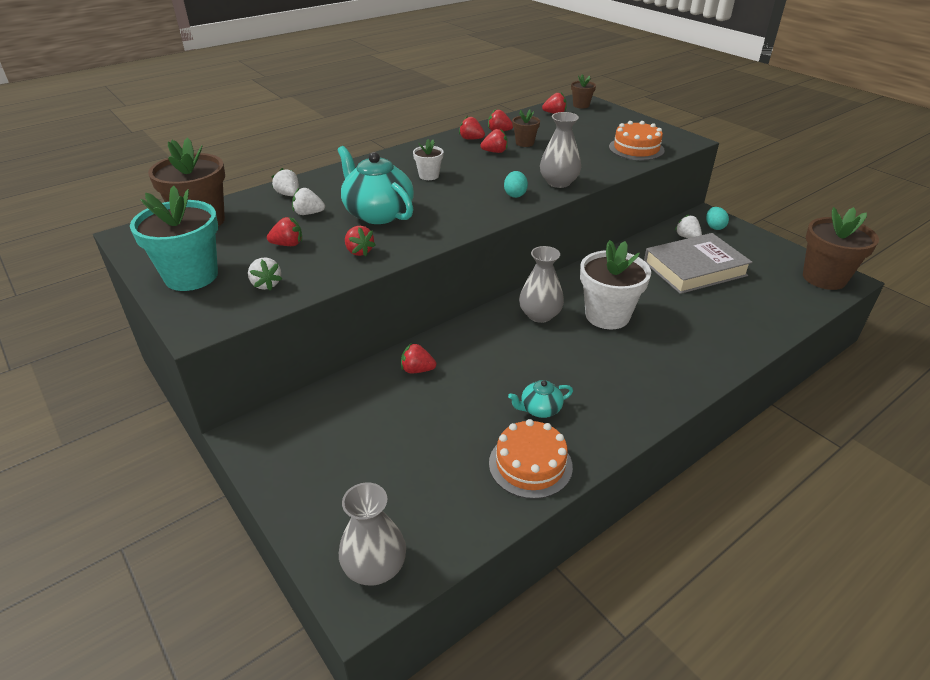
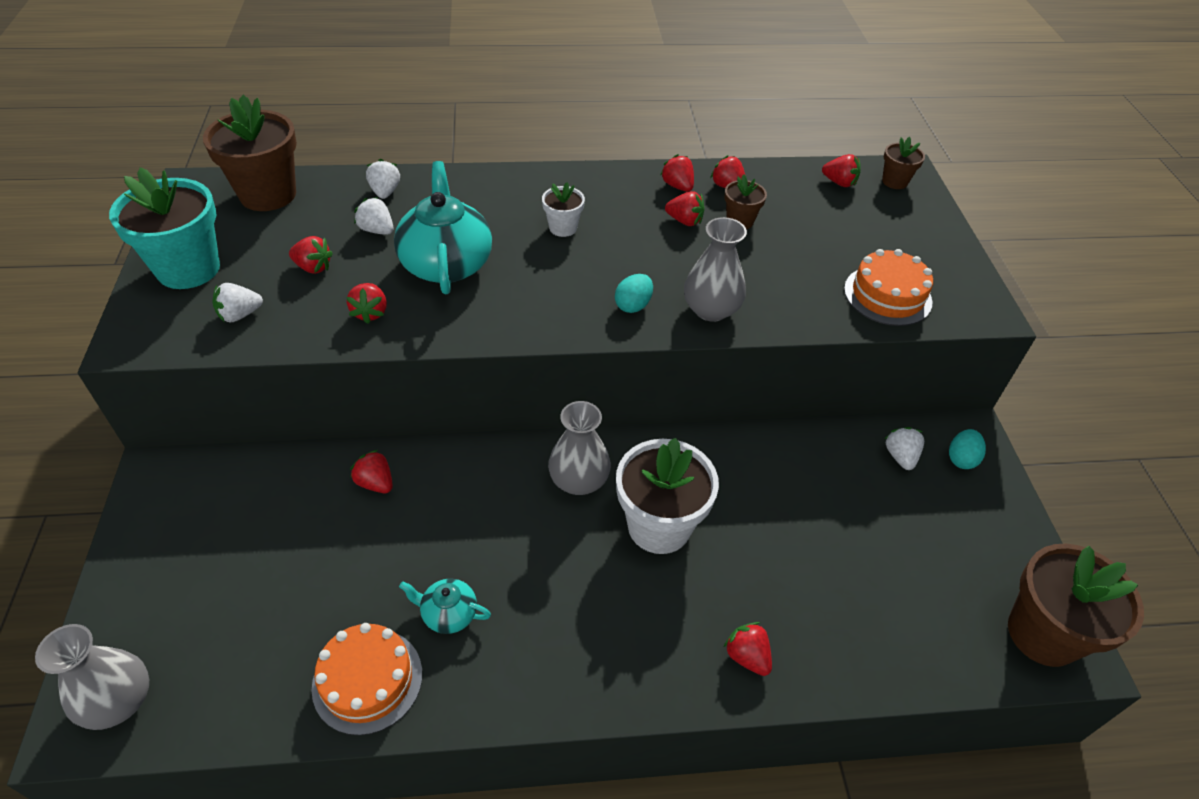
camera: 30 degrees right, 10 degrees up
(266, 284) = (240, 315): white strawberry -> white strawberry turned 60 degrees clockwise
(694, 269) = (855, 514): grey book -> none
(715, 349) = (747, 656): none -> red strawberry

